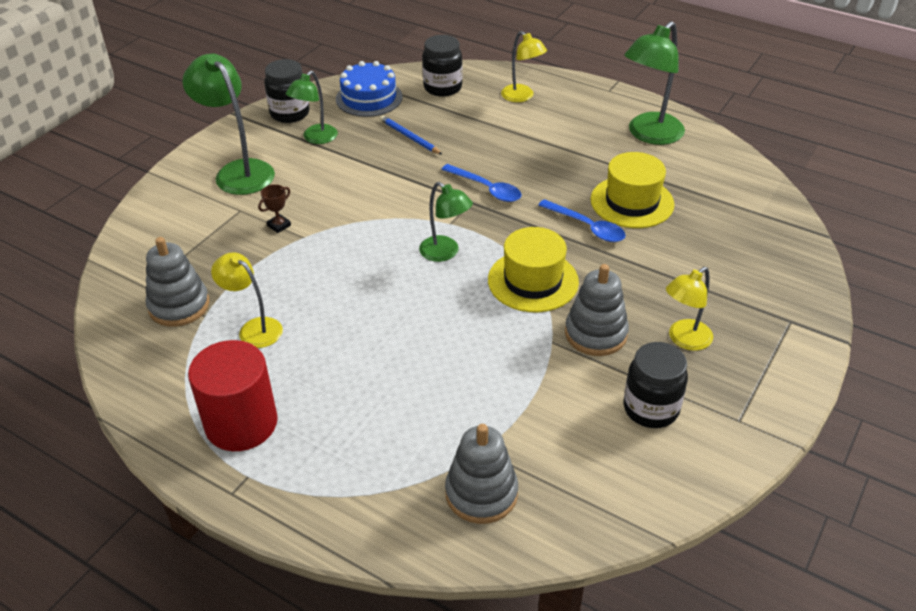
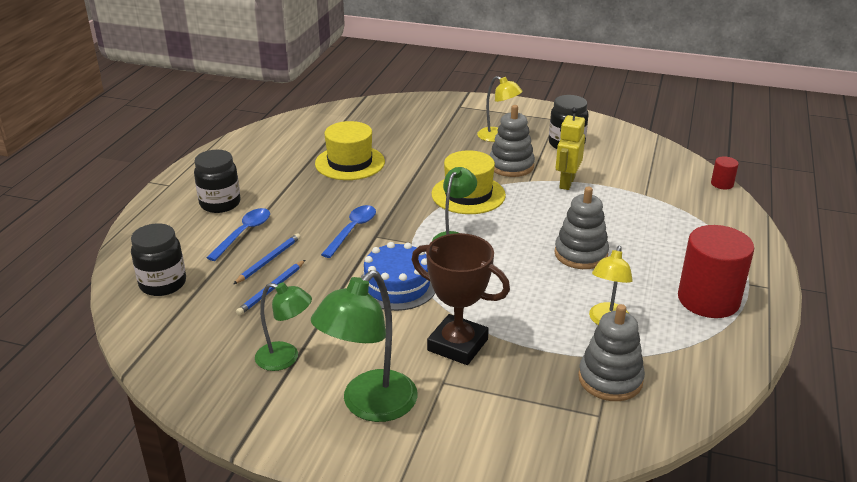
camera: 105 degrees left, 10 degrees down
(279, 225) = (457, 345): brown trophy -> brown trophy, size x2.41
(290, 113) = (230, 396): black jar -> black jar (220, 204)
(369, 98) = (188, 335): blue cake -> blue cake (397, 285)
(454, 138) = (269, 260): none -> blue pencil
(481, 493) = (678, 191): grey stacking toy -> grey stacking toy (581, 254)
(485, 560) = (722, 184): none -> red cylinder
(522, 97) = (182, 230): yellow lamp -> none
(536, 376) = (566, 183): none -> yellow robot
(587, 227) = (390, 178): blue spoon -> blue spoon (244, 233)
(649, 135) = (247, 161): green lamp -> none

